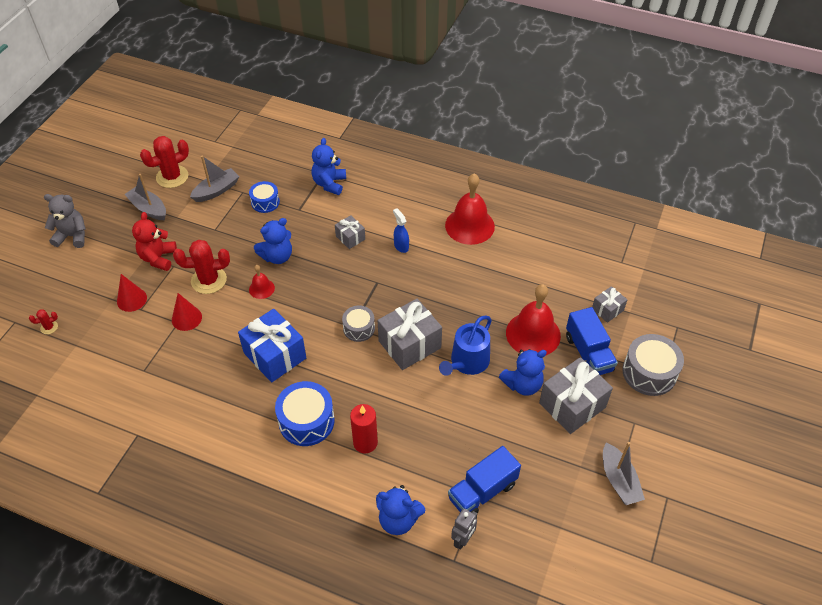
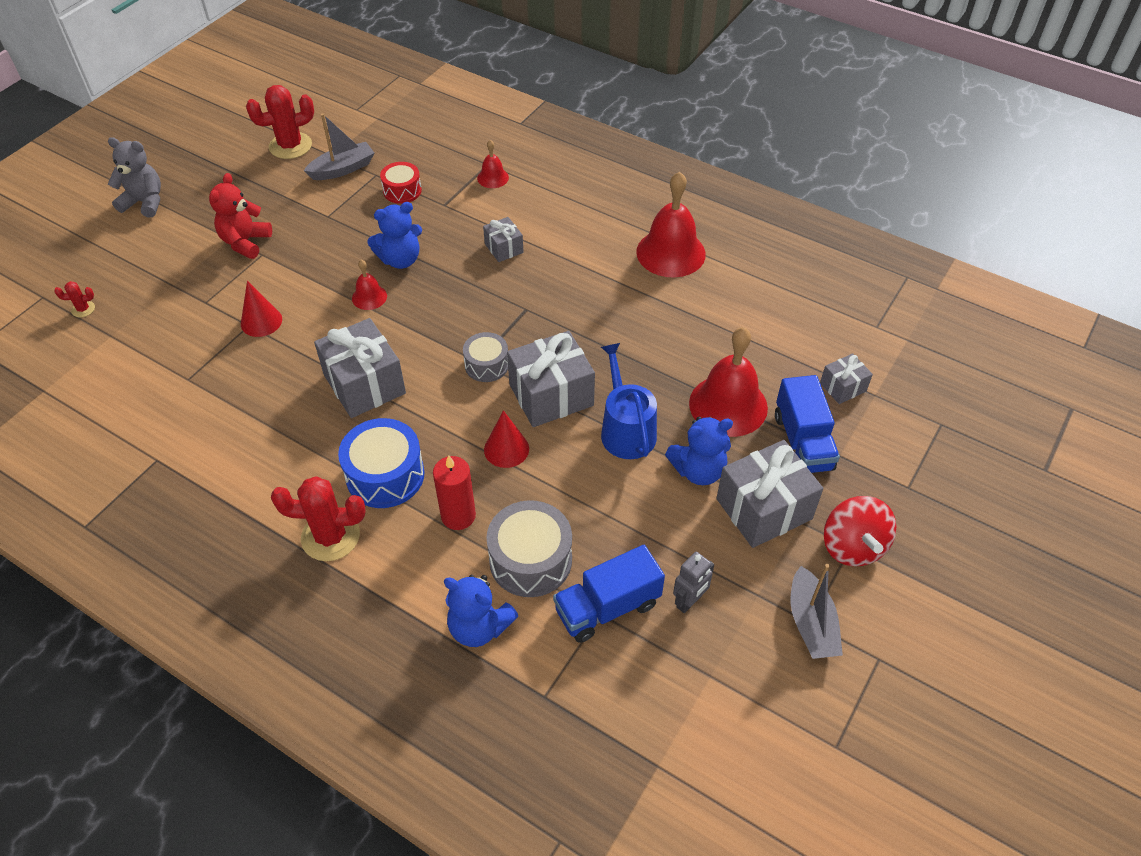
camera: 10 degrees right, 0 degrees up
(132, 299) = (197, 289): red cone -> red cone (506, 449)
(148, 208) = (250, 181): grey boat -> none
(209, 280) = (303, 278): red cactus -> red cactus (330, 536)
(265, 202) = (402, 191): blue drum -> red drum
(274, 355) = (364, 384): blue gift -> grey gift
(329, 184) = (493, 178): blue teddy bear -> red bell
(401, 246) = (570, 267): blue spray bottle -> none
(463, 540) = (564, 670): grey robot -> grey robot (689, 601)
(467, 362) = (626, 429): blue watering can -> blue watering can turned 120 degrees clockwise
(635, 422) = (852, 546): none -> red spinning top
(649, 372) = (887, 480): grey drum -> grey drum (530, 560)

